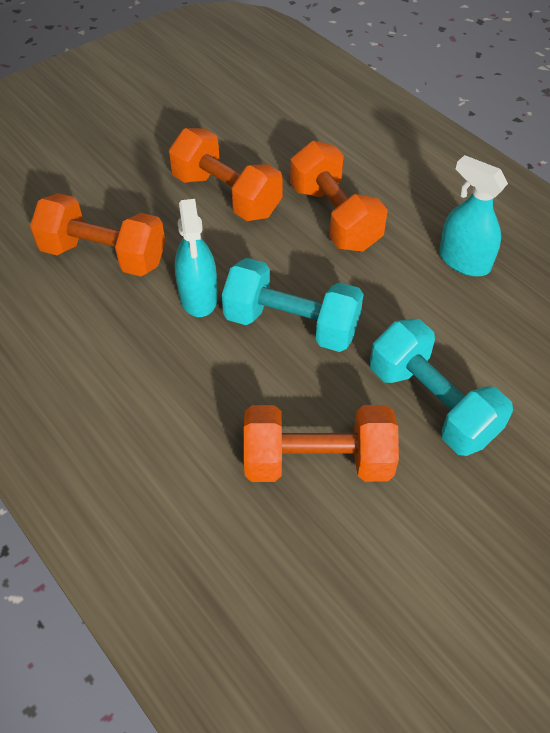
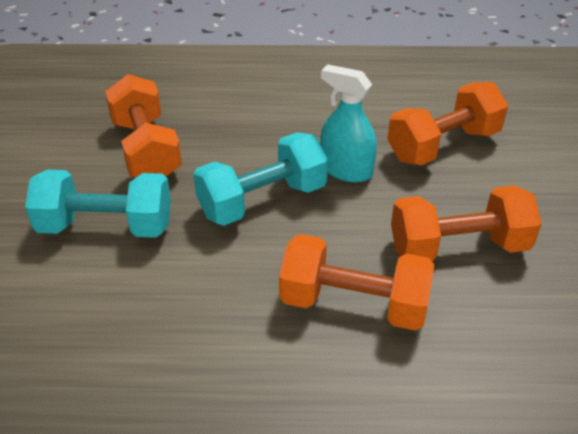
camera: 130 degrees right, 10 degrees down
(317, 461) = (146, 150): orange dumbbell -> orange dumbbell turned 60 degrees counterclockwise
(464, 261) = (195, 360): turquoise spray bottle -> none

